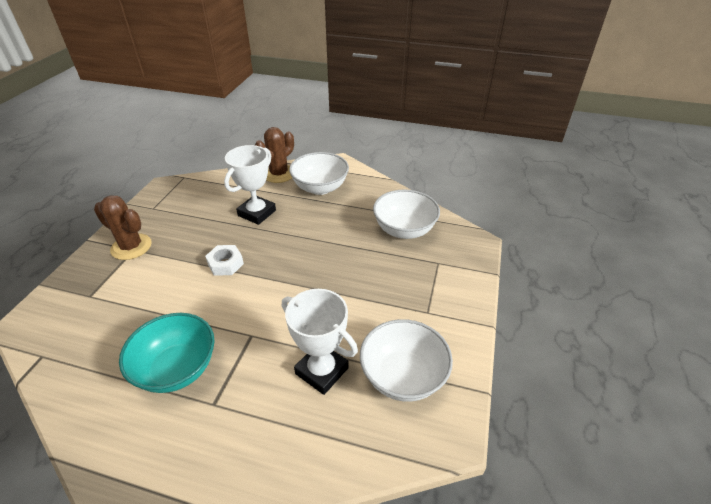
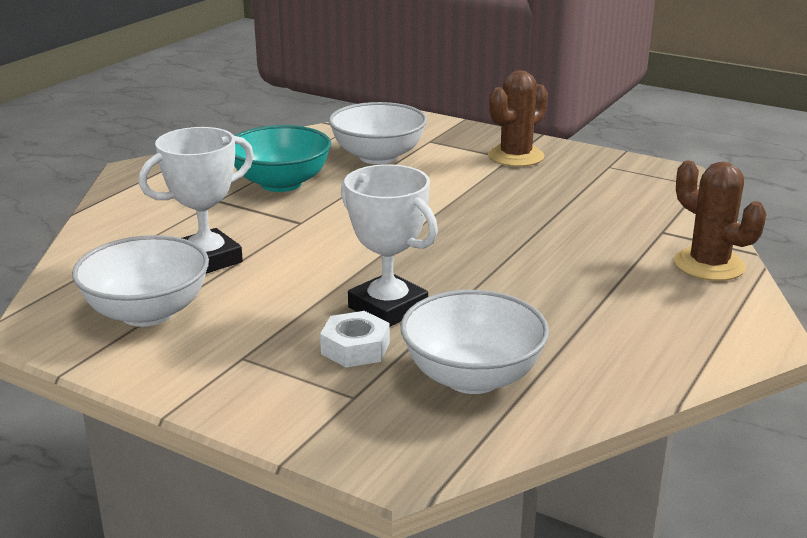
camera: 105 degrees right, 15 degrees down
(225, 264) = (450, 211): white nut -> white nut (355, 348)
(257, 213) = (575, 238): white trophy -> white trophy (388, 308)
(320, 188) = (651, 303): white bowl -> white bowl (378, 157)

